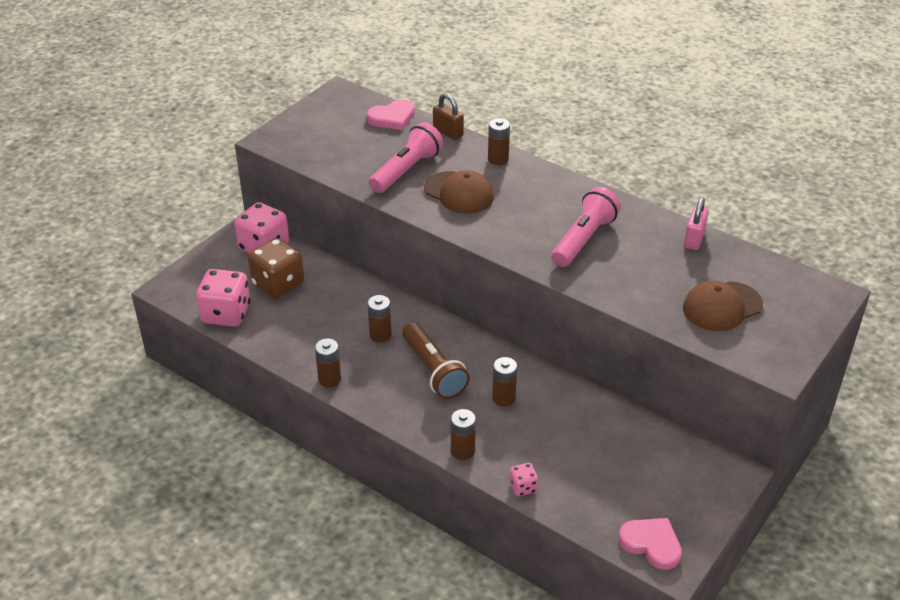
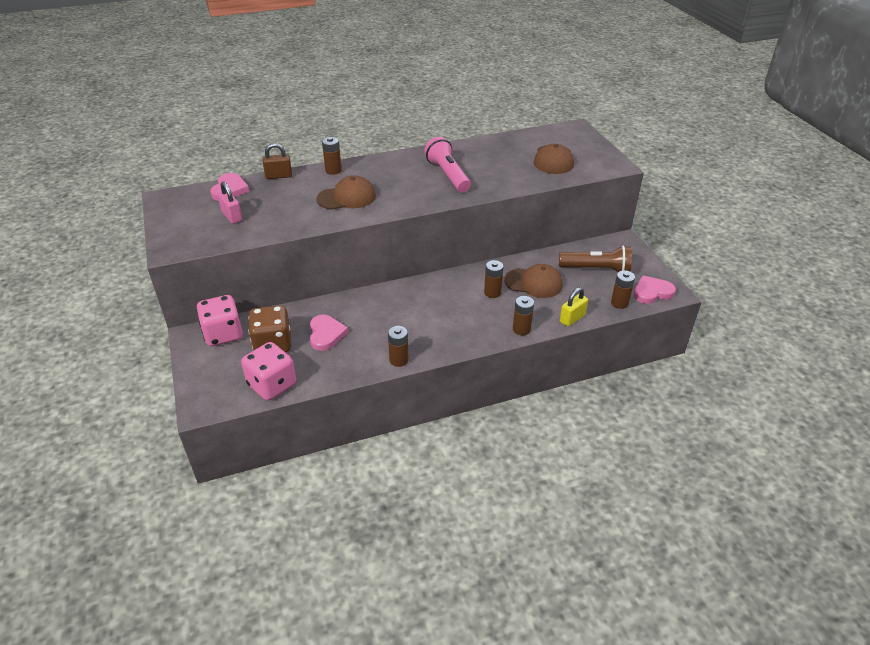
camera: 55 degrees left, 0 degrees up
(322, 310) = (326, 334): none -> pink heart
(380, 335) = (381, 318): brown battery -> brown battery (619, 303)
(407, 170) = (295, 207): pink flashlight -> none
(433, 371) = (440, 310): brown flashlight -> brown flashlight (596, 269)
(523, 487) = (572, 319): pink dice -> yellow padlock
(556, 425) = (533, 283): none -> brown cap
(694, 239) = (490, 143): pink padlock -> pink padlock (232, 216)

